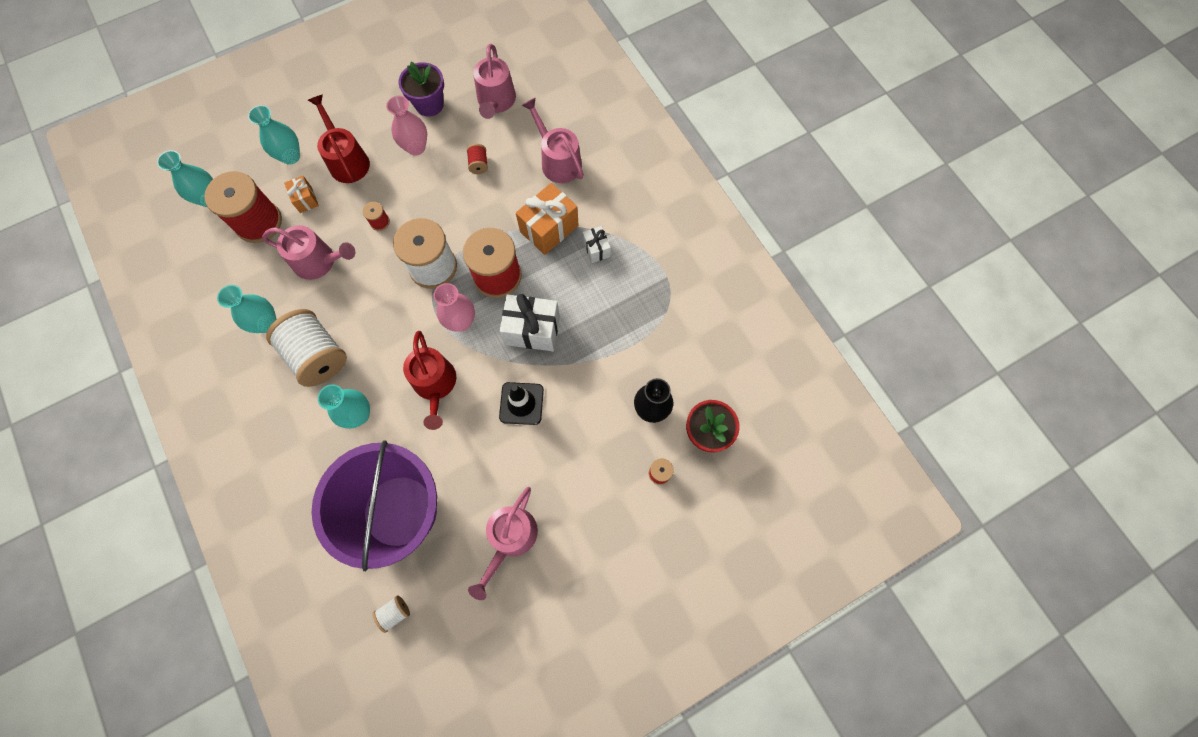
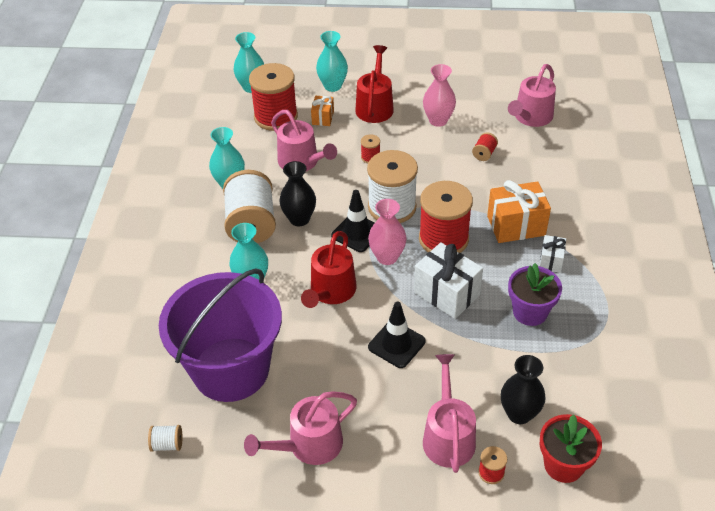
camera: 35 degrees right, 25 degrees down
(358, 325) = (299, 219): none -> black vase
(419, 311) = (357, 233): none -> black traffic cone
(429, 104) = (470, 97): purple flower pot -> purple flower pot (530, 312)
(558, 161) = (559, 180): pink watering can -> pink watering can (448, 436)

